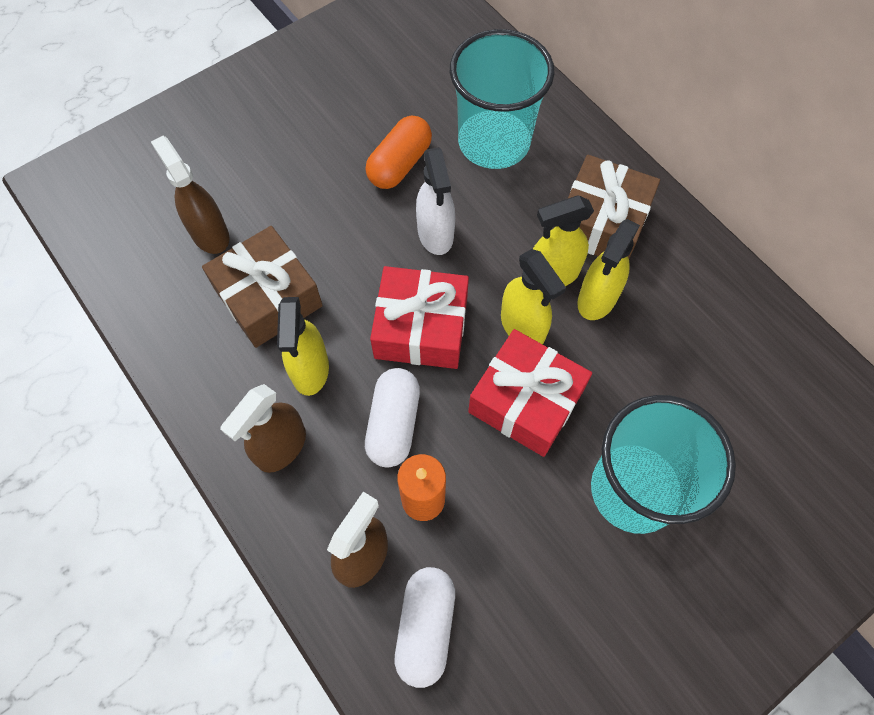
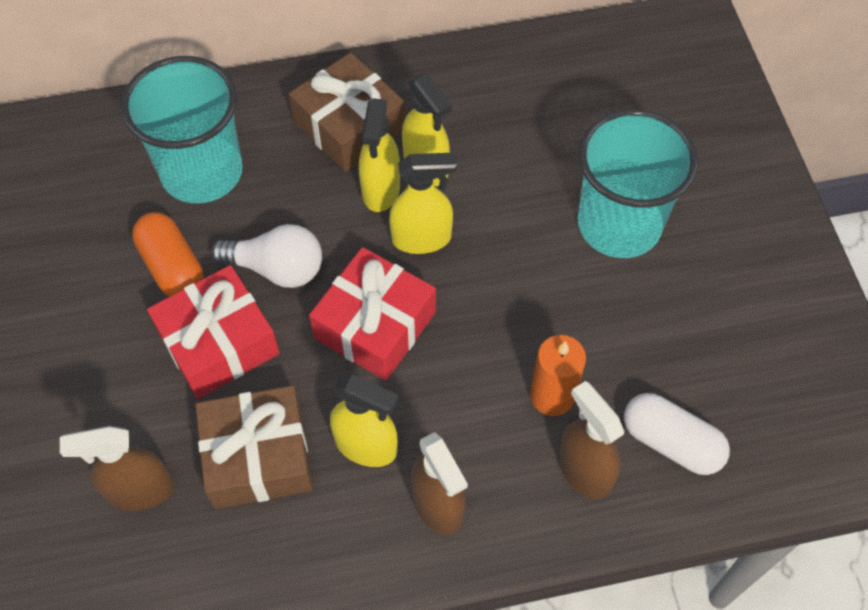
camera: 65 degrees left, 5 degrees down
(393, 424) = (464, 391): white capsule -> none
(435, 234) = (277, 269): white spray bottle -> white light bulb
(526, 401) = (497, 269): red gift -> red gift (218, 343)

